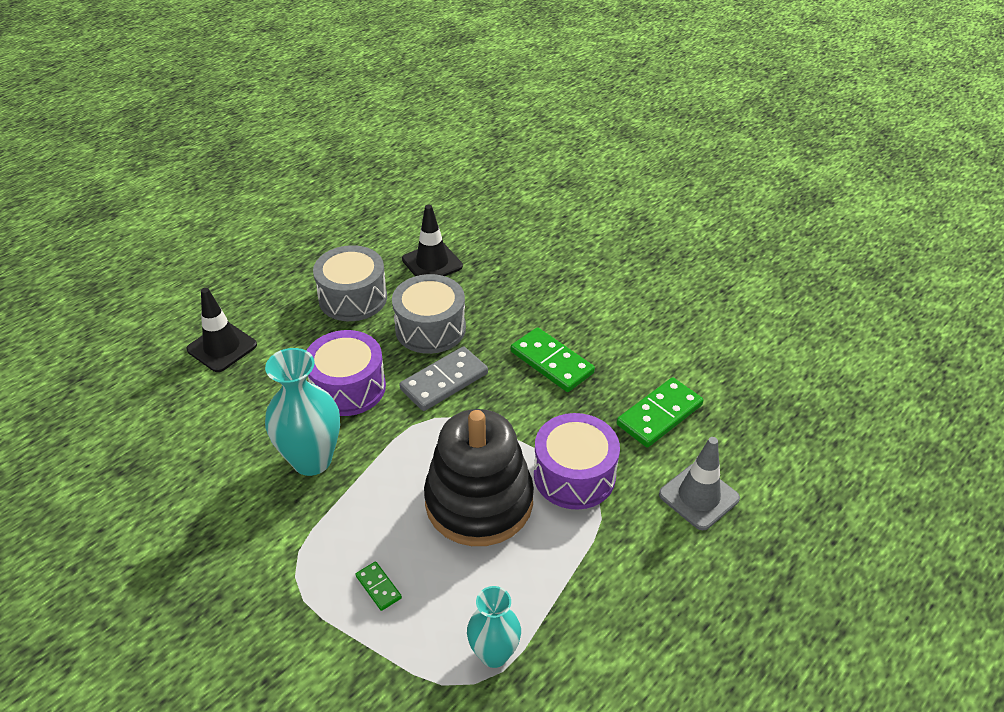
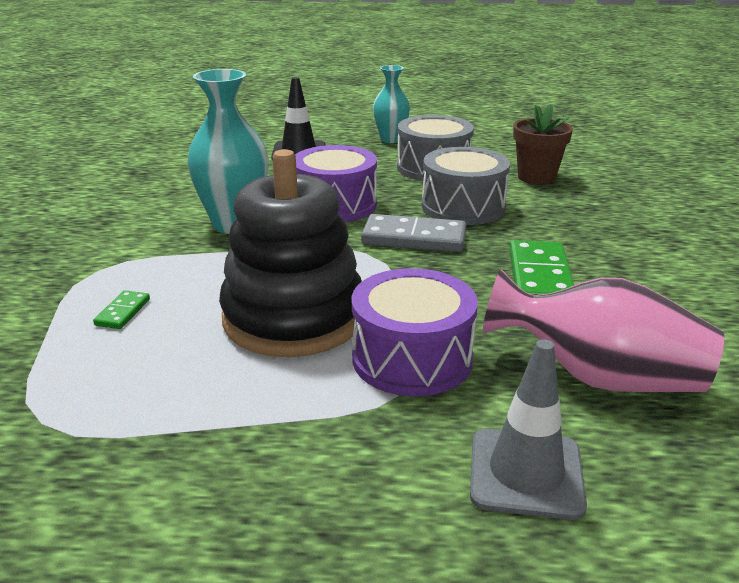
camera: 50 degrees right, 15 degrees down
(432, 263) = (536, 177): black traffic cone -> brown flower pot
(494, 654) = (94, 418): turquoise vase -> turquoise vase (390, 139)
(659, 415) = (599, 377): green domino -> pink vase

